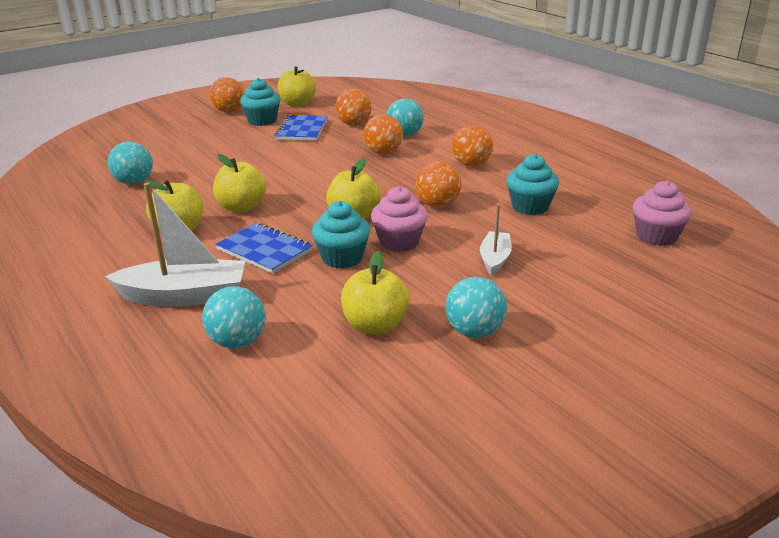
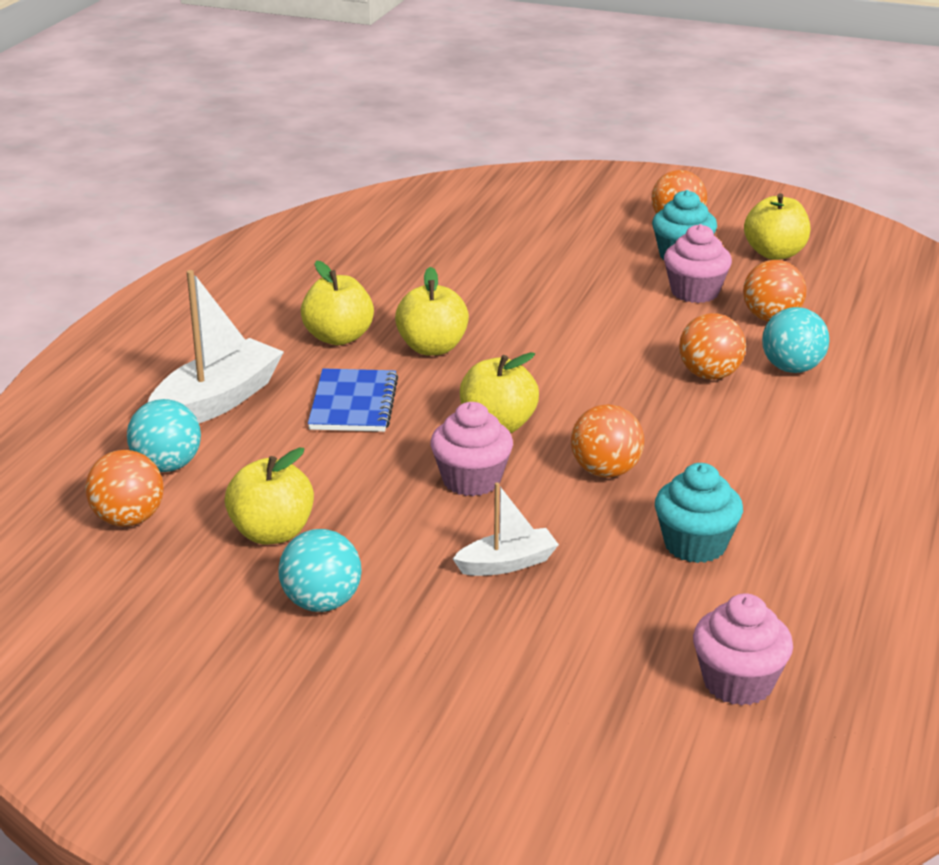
camera: 55 degrees right, 0 degrees up
(134, 182) = (410, 263): turquoise ball -> none
(184, 296) = (217, 401): white boat -> white boat turned 105 degrees counterclockwise
(302, 130) = (695, 292): blue notebook -> pink cupcake
(342, 258) = (390, 457): turquoise cupcake -> none
(471, 165) = (769, 454): orange ball -> orange ball (128, 519)

